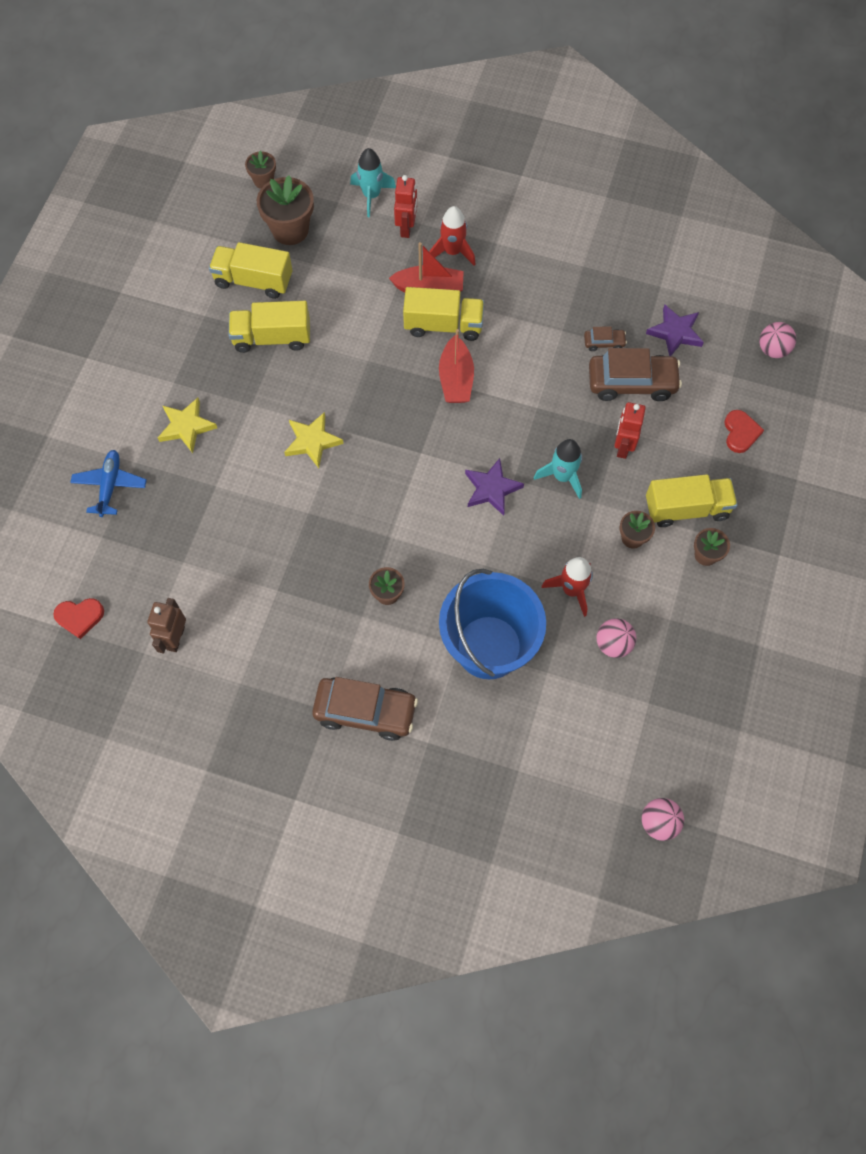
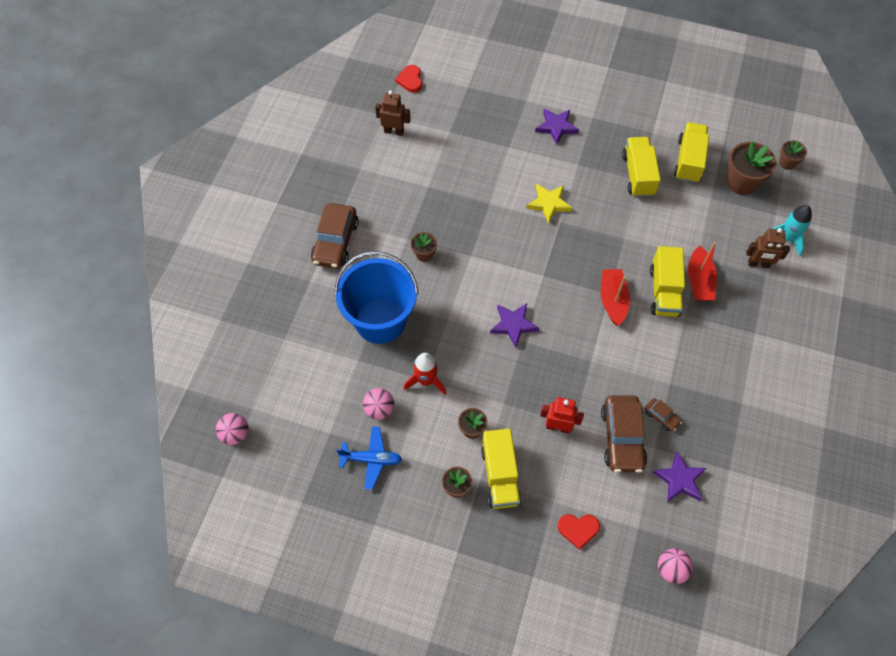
camera: 90 degrees right, 5 degrees down
(110, 486) = (507, 88): blue plane -> blue plane (371, 459)
(186, 426) = (556, 127): yellow star -> purple star
(406, 228) = (758, 264): red robot -> brown robot
(452, 252) = (739, 298): red rocket -> none
(456, 379) = (613, 300): red boat -> red boat turned 90 degrees clockwise
(562, 476) = (527, 377): turquoise rocket -> none
(604, 342) = (661, 417): brown car -> brown car turned 45 degrees counterclockwise

